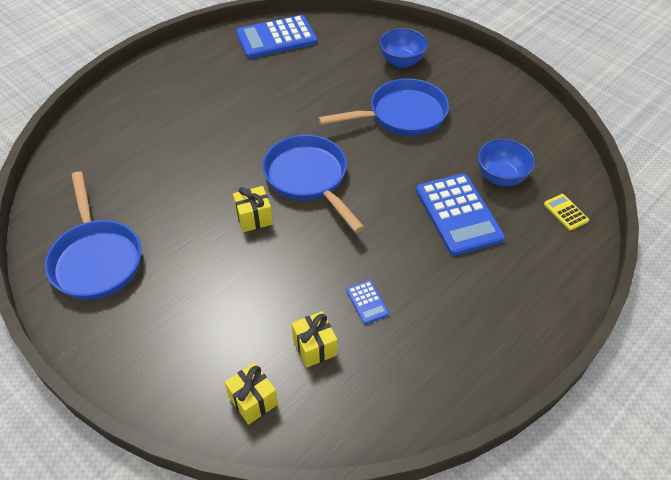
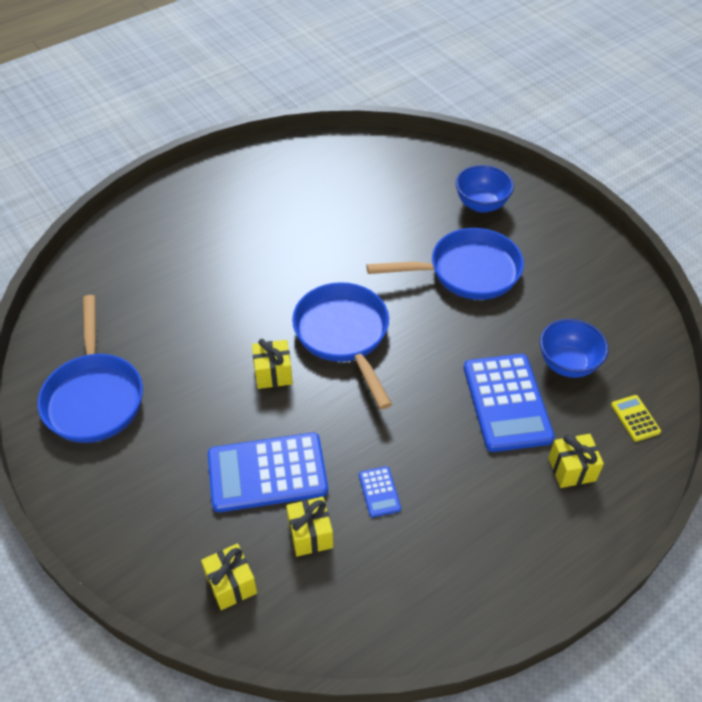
camera: 10 degrees right, 0 degrees up
(276, 38) = (341, 158): blue calculator -> blue calculator (267, 473)
(524, 260) = (571, 469): none -> yellow gift

